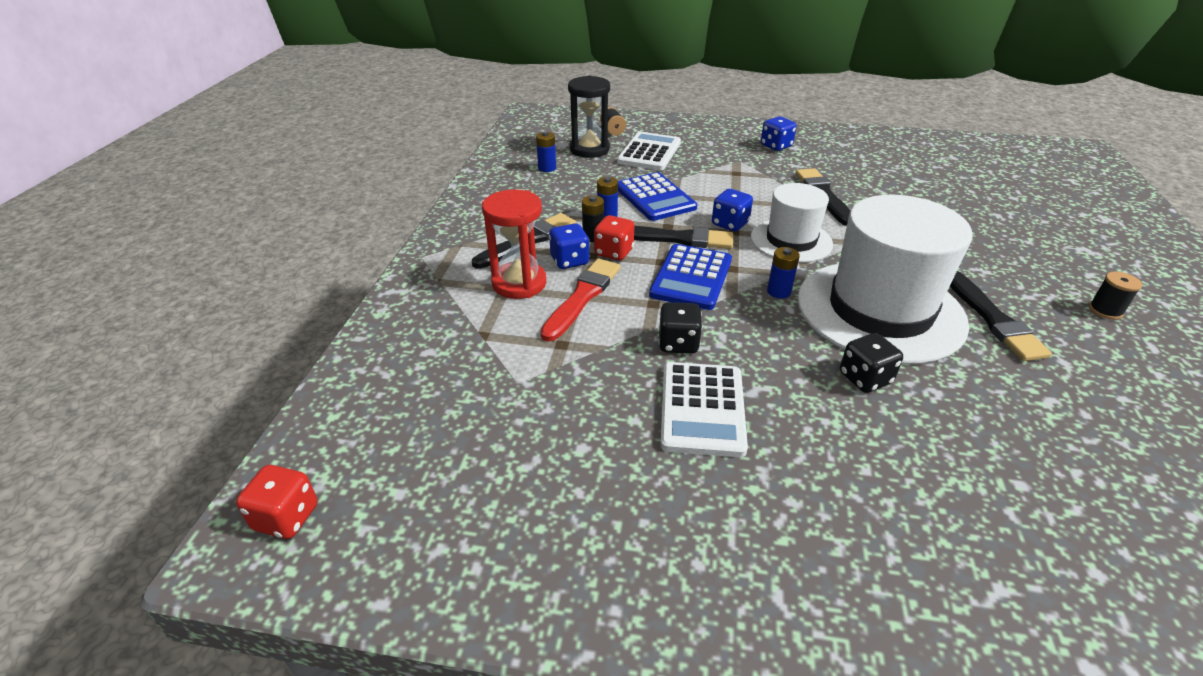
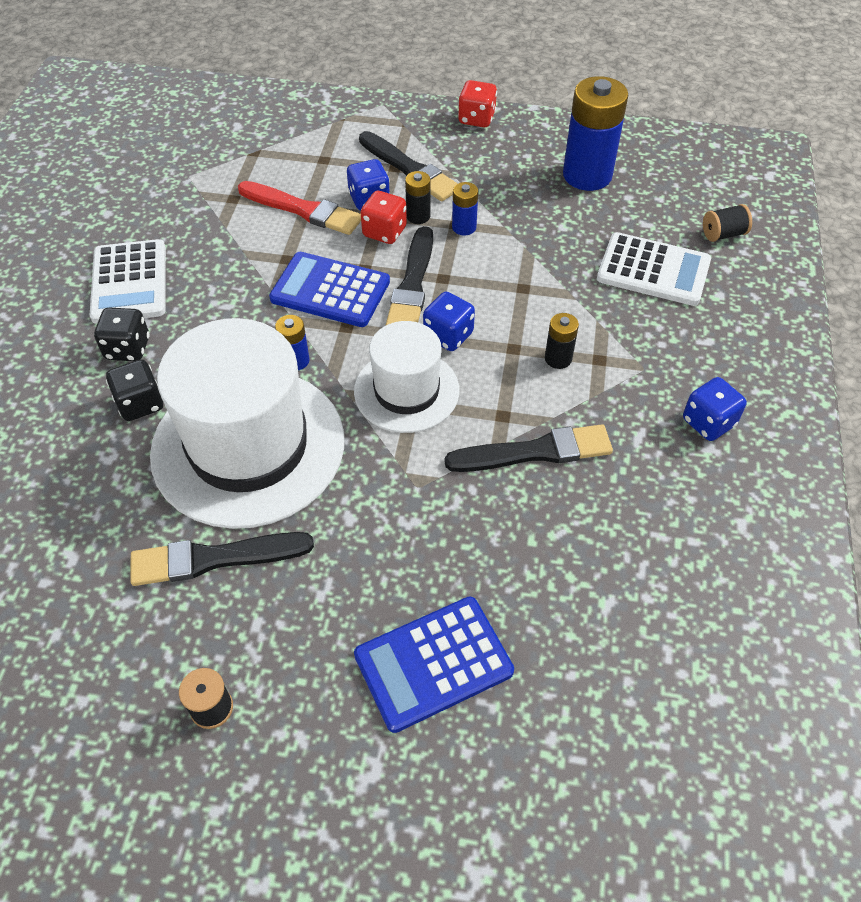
camera: 90 degrees right, 15 degrees up
(286, 517) = (87, 90): red dice -> red dice (476, 119)
(519, 283) = (330, 168): red hourglass -> none
(547, 168) = (587, 175): blue battery -> blue battery, size x2.12
(589, 149) = (651, 211): black hourglass -> none
(655, 197) = (515, 270): blue calculator -> blue calculator (433, 663)
(678, 343) = (220, 273): black dice -> black dice (128, 348)
(702, 409) = (129, 282): white calculator -> white calculator turned 105 degrees counterclockwise
(740, 185) = (558, 358): none -> black battery

